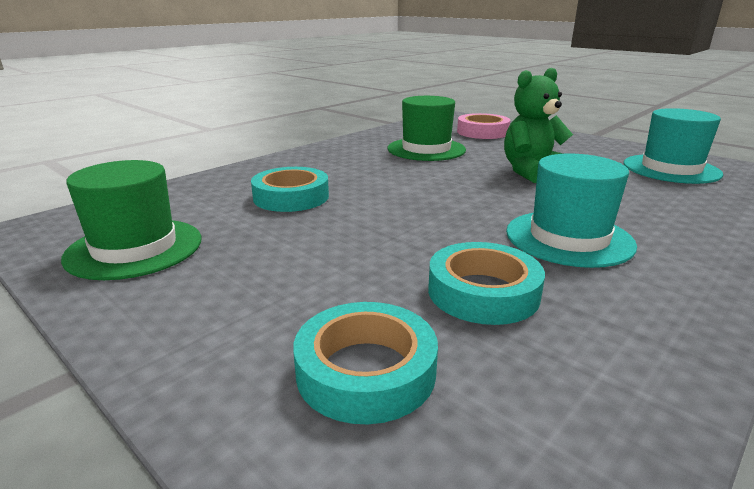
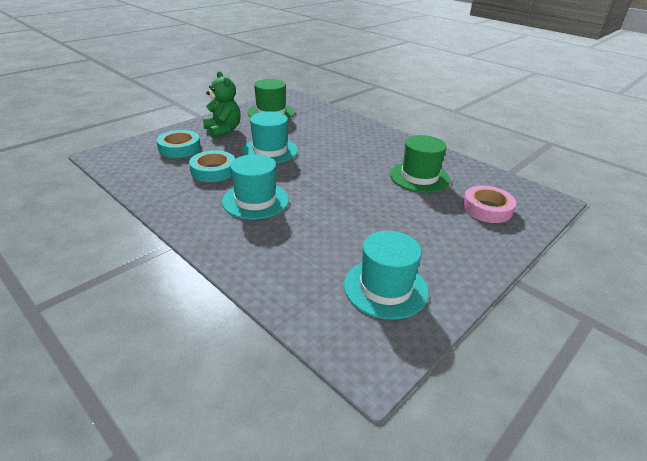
camera: 90 degrees right, 10 degrees up
(291, 197) = (321, 135): turquoise tape -> none
(363, 237) = (270, 150): none -> turquoise hat
(532, 172) = (368, 211): green teddy bear -> green teddy bear (223, 130)

